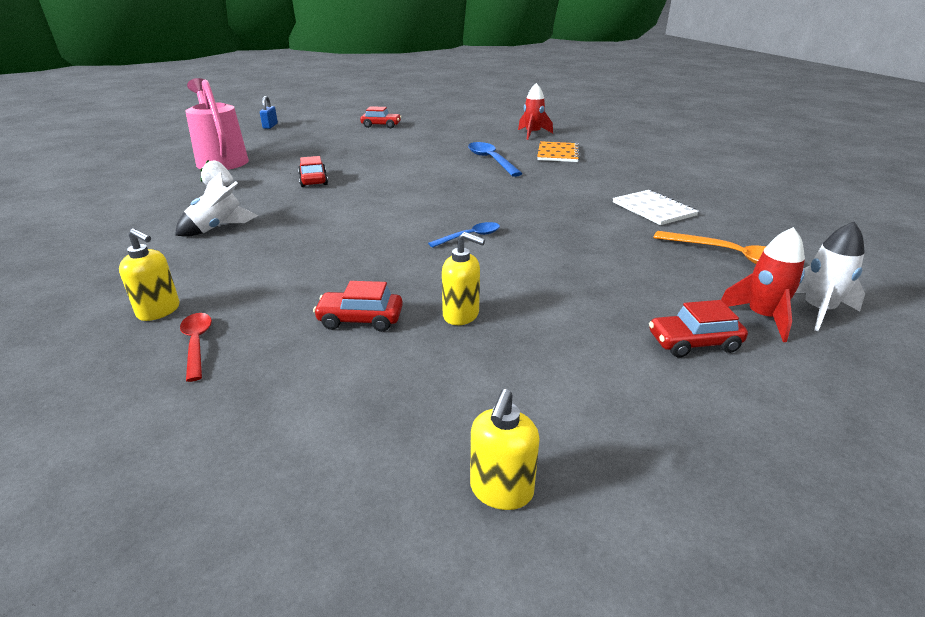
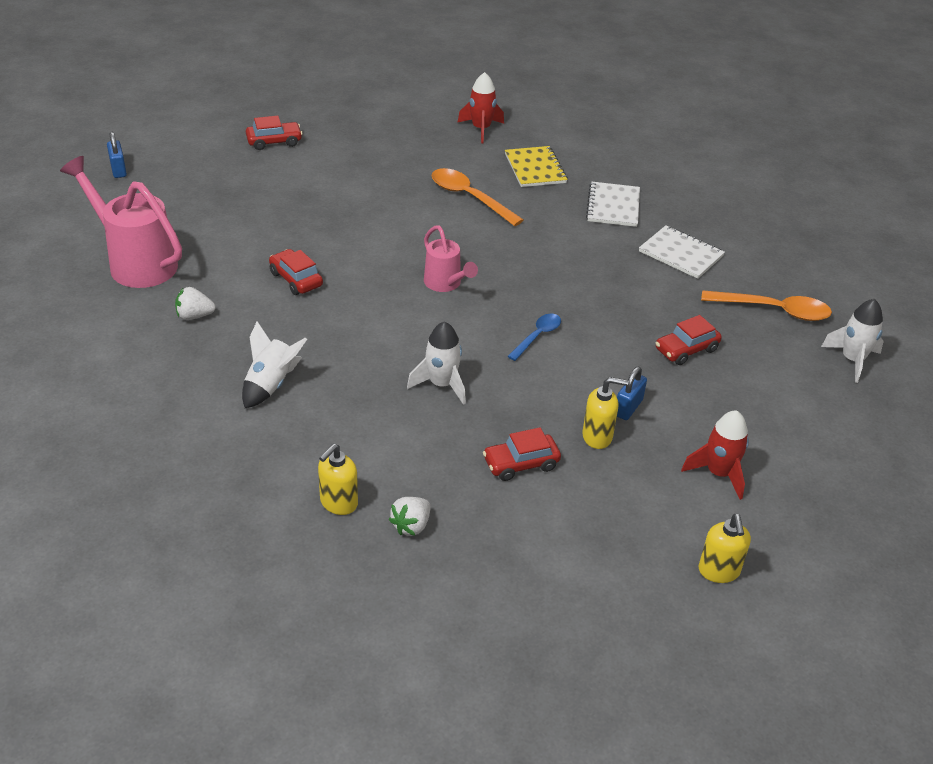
camera: 25 degrees left, 10 degrees up
(159, 311) = (338, 503): yellow soap dispenser -> yellow soap dispenser turned 120 degrees clockwise
(197, 344) = (411, 526): red spoon -> white strawberry
(351, 251) = (441, 385): none -> white rocket
(423, 197) = (445, 284): none -> pink watering can
(491, 160) = (469, 198): blue spoon -> orange spoon
(515, 299) = (628, 408): none -> blue padlock
(558, 153) = (535, 168): orange notebook -> yellow notebook
(609, 177) = (613, 206): none -> white notebook
(694, 343) = (780, 418): red car -> red car (686, 349)
(762, 317) = (817, 378): red rocket -> red rocket (718, 473)

